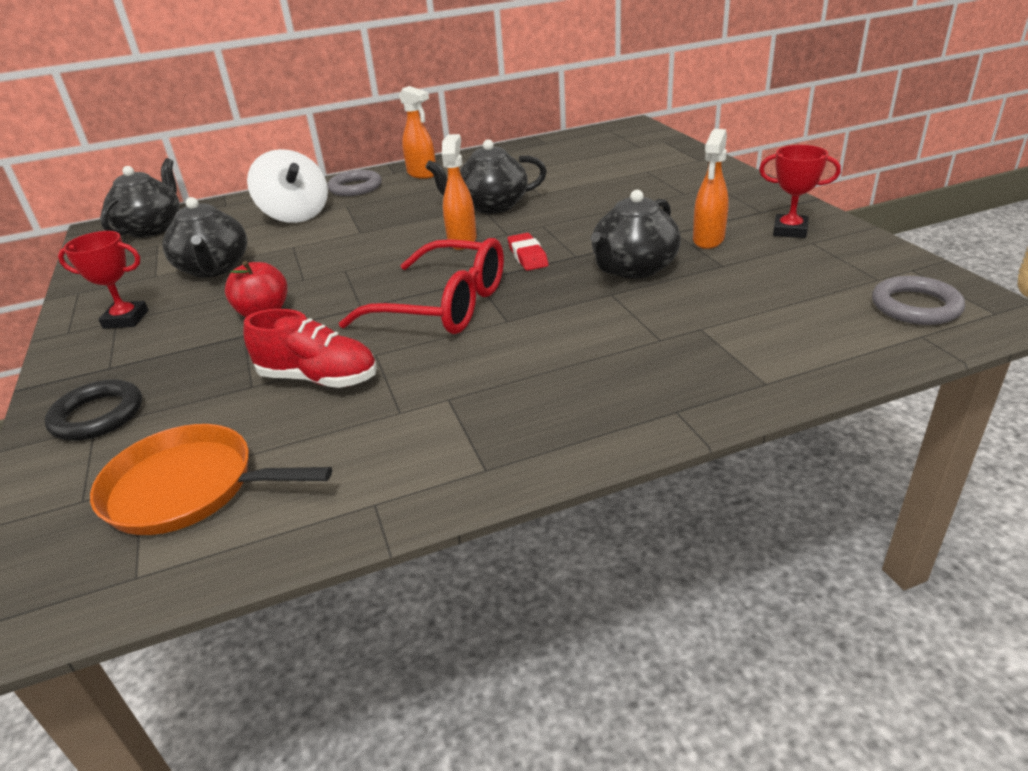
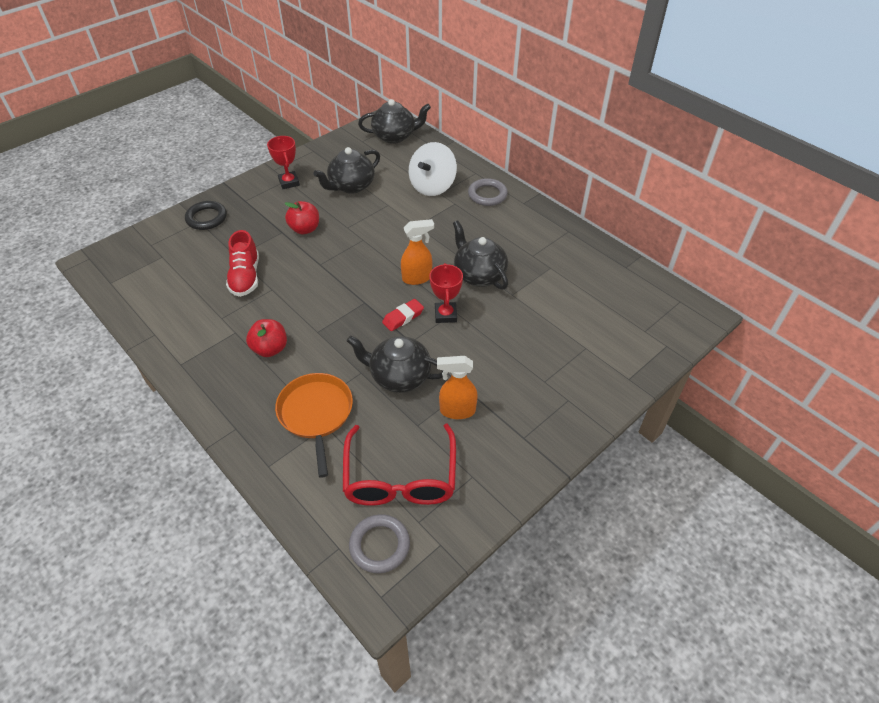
camera: 65 degrees right, 15 degrees up
(188, 488) = (160, 272): orange pan -> orange pan (316, 414)
(422, 174) = (525, 219): orange spray bottle -> none
(442, 305) = (329, 297): red glasses -> red glasses (400, 476)
(514, 364) = (270, 349): none -> red apple
(790, 230) = (490, 460): red trophy -> red trophy (445, 315)

